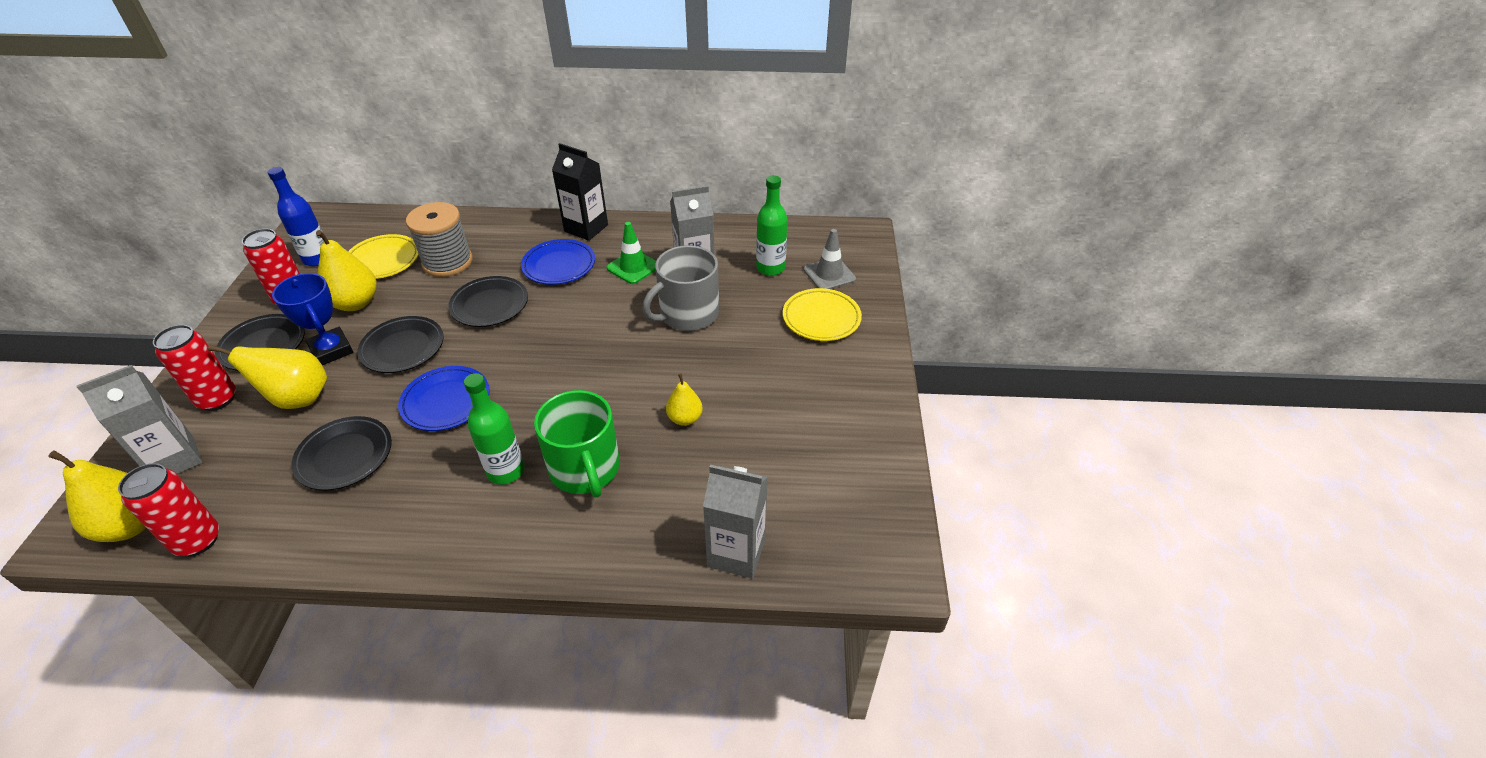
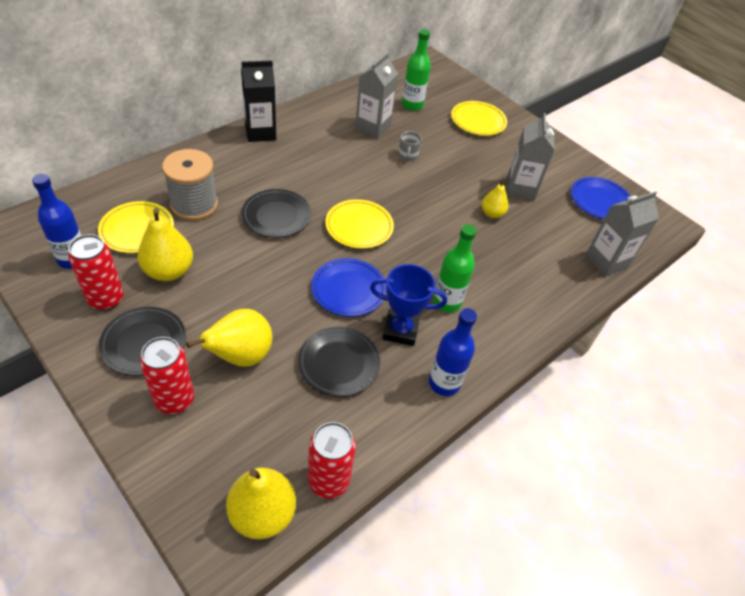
camera: 50 degrees left, 5 degrees up
(175, 460) = (216, 456): grey carton -> grey carton (520, 189)
(331, 350) = (208, 311): blue trophy -> blue trophy (400, 330)
(389, 539) = (444, 383): none -> blue bottle
(403, 348) = (261, 278): black plate -> none
(539, 354) = (359, 227): none -> yellow plate
(559, 266) = (282, 166): blue plate -> blue plate (600, 201)
(585, 469) = (484, 272): green mug -> none
(633, 267) = (332, 143): green traffic cone -> none
(687, 314) = (408, 155): grey mug -> grey mug, size x0.45
(829, 274) = (447, 94): grey traffic cone -> none

